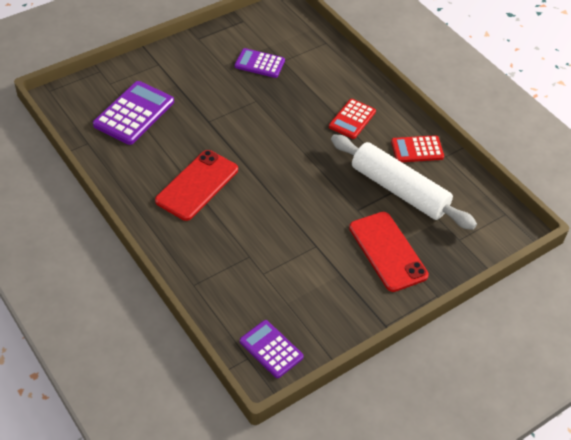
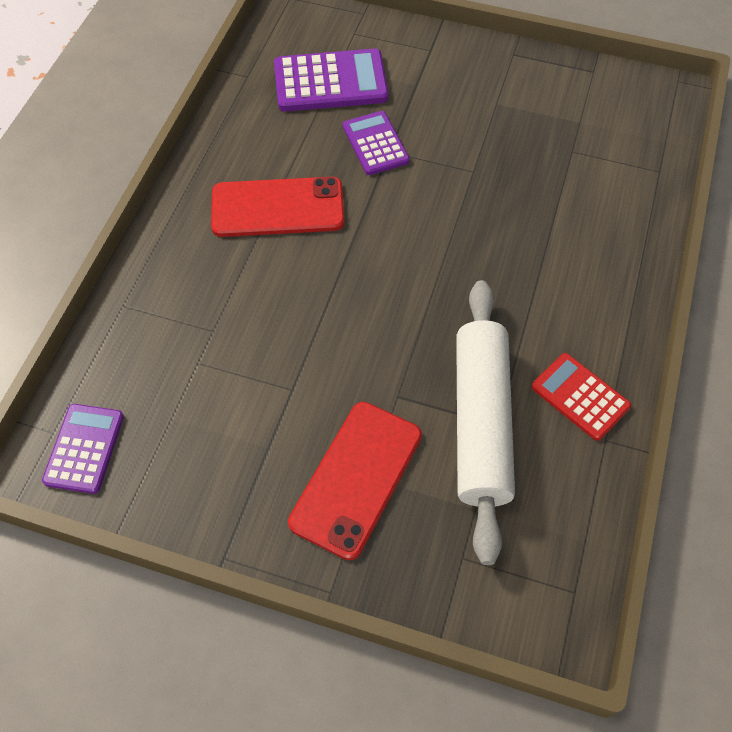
camera: 55 degrees right, 10 degrees up
(259, 63) = (540, 133): purple calculator -> purple calculator (375, 144)
(352, 119) = (553, 287): red calculator -> none

